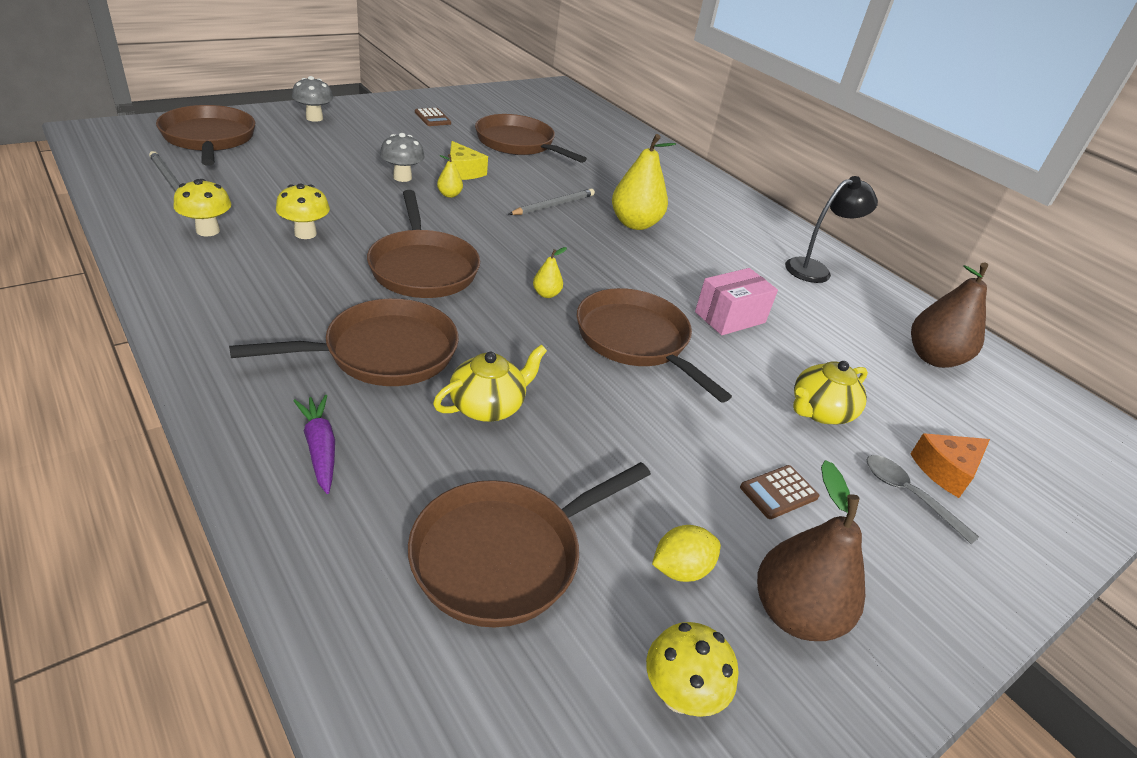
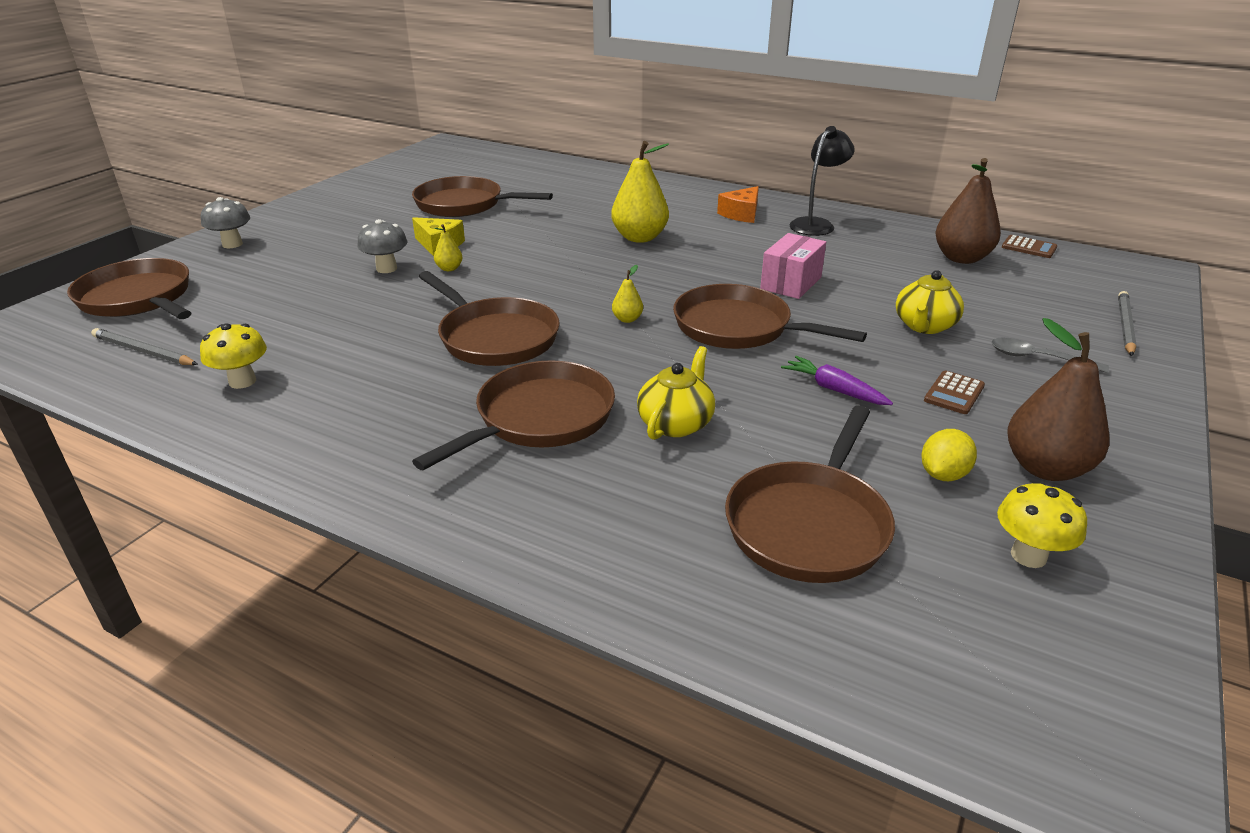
camera: 20 degrees left, 5 degrees down
(305, 233) = (348, 349): yellow mushroom -> none
(320, 448) = (571, 514): purple carrot -> purple carrot (834, 389)
(432, 118) = (355, 207): brown calculator -> brown calculator (1029, 247)
(553, 205) = (554, 246): grey pencil -> grey pencil (1124, 326)
(946, 470) = (1044, 332): orange cheese -> orange cheese (741, 214)

